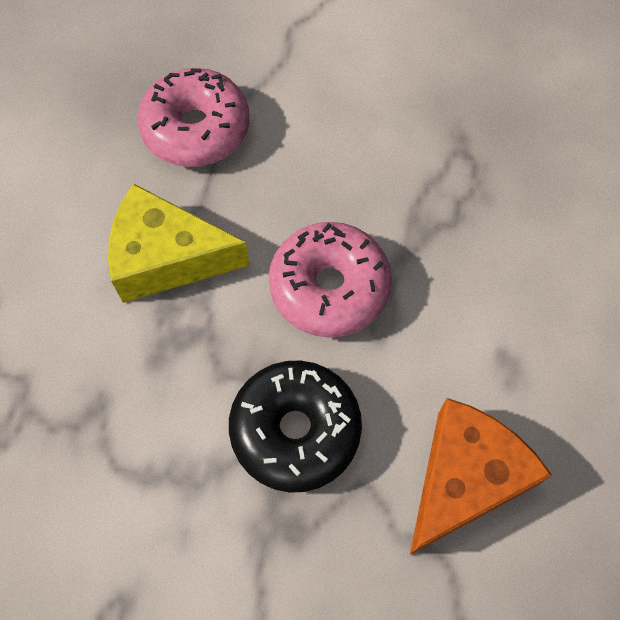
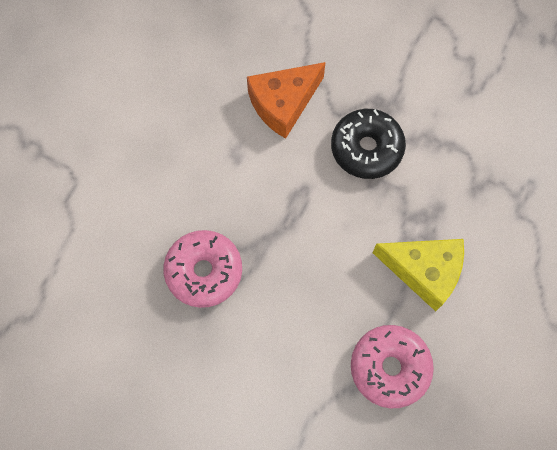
camera: 165 degrees left, 5 degrees up
(329, 287) = (326, 225): pink donut -> pink donut (204, 271)

